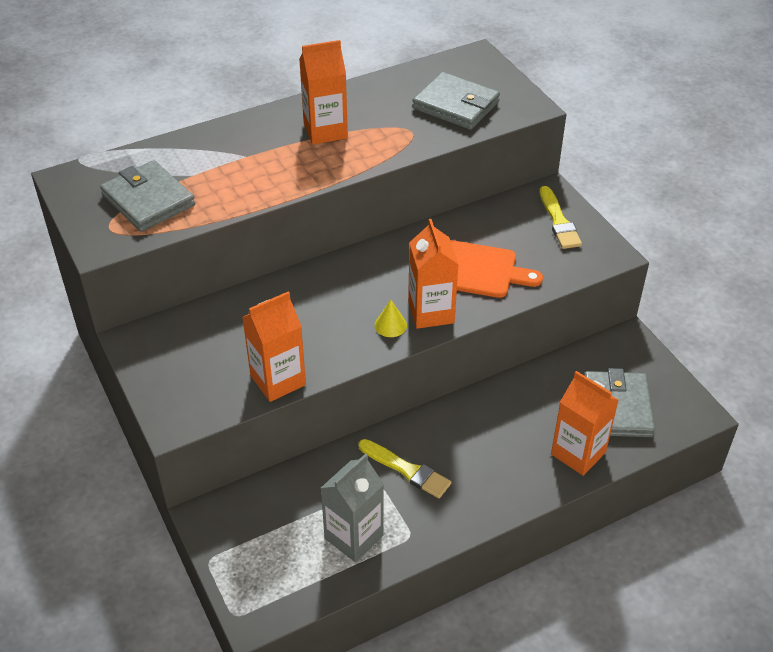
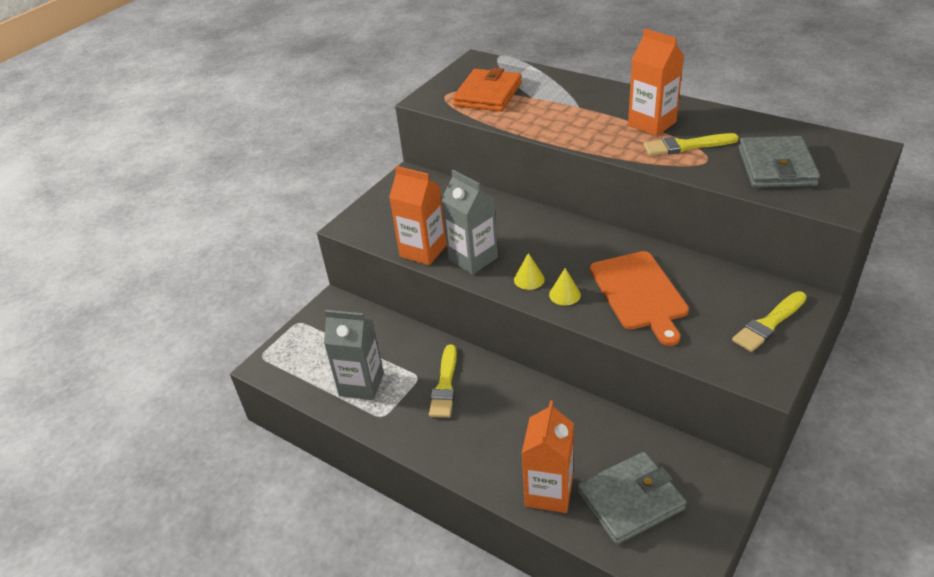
camera: 65 degrees right, 5 degrees down
(148, 200) = (488, 94): grey wallet -> orange wallet
(325, 349) = (473, 258): none -> grey carton
(379, 131) = (686, 146): none -> yellow brush
(431, 312) = (564, 294): orange carton -> yellow cone

